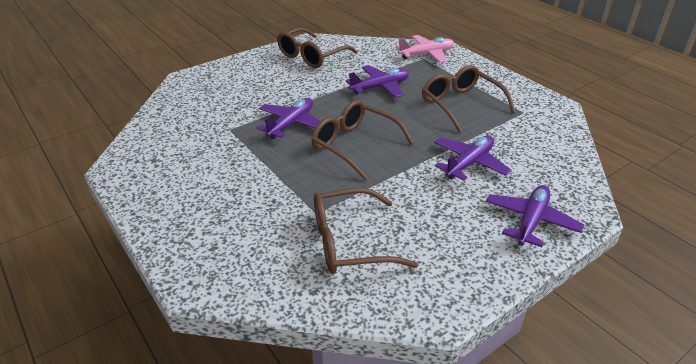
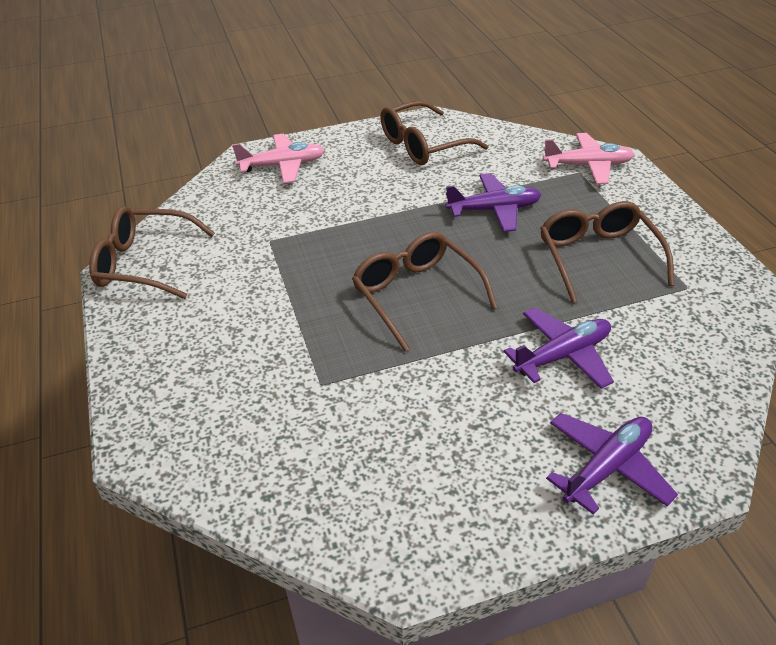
camera: 20 degrees right, 5 degrees up
(215, 81) = (282, 166): none -> pink plane
(291, 124) = (348, 247): purple plane -> none
(349, 242) = (342, 438): brown glasses -> brown glasses (144, 263)

